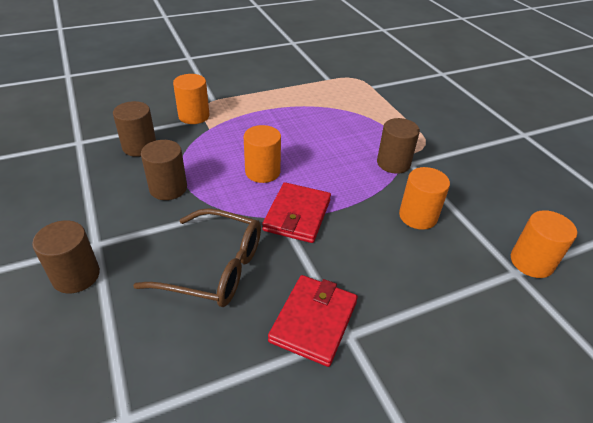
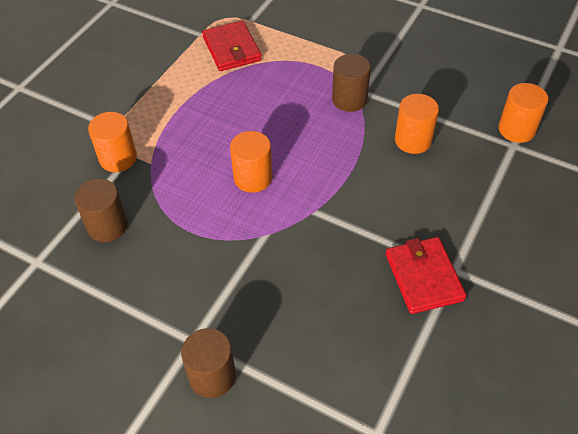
camera: 35 degrees left, 10 degrees up
(168, 188) = (189, 249): brown cylinder -> none
(214, 268) = (312, 289): brown glasses -> none
(297, 215) = (325, 200): red wallet -> red wallet (232, 49)

